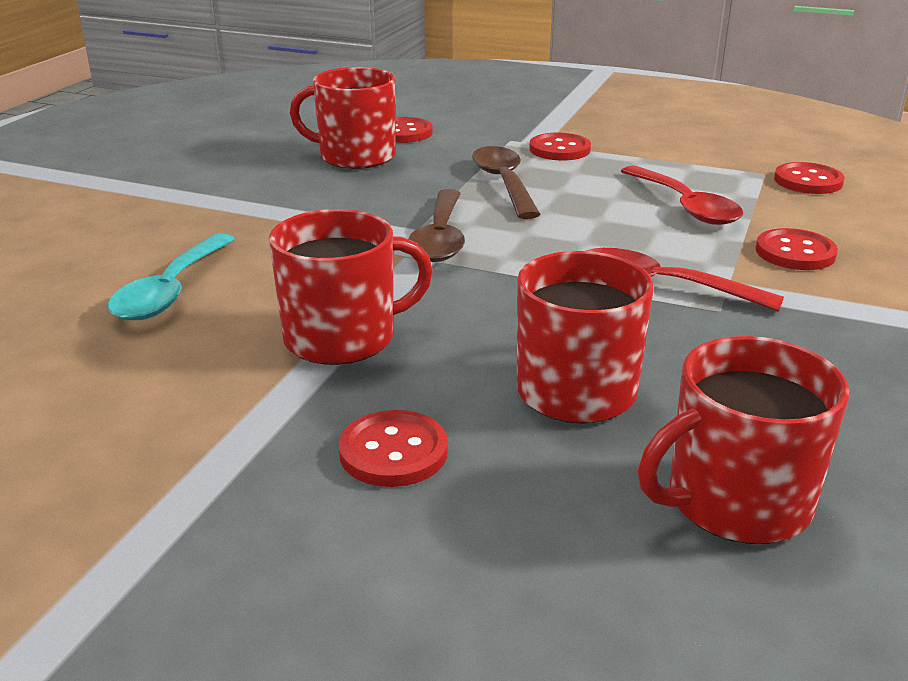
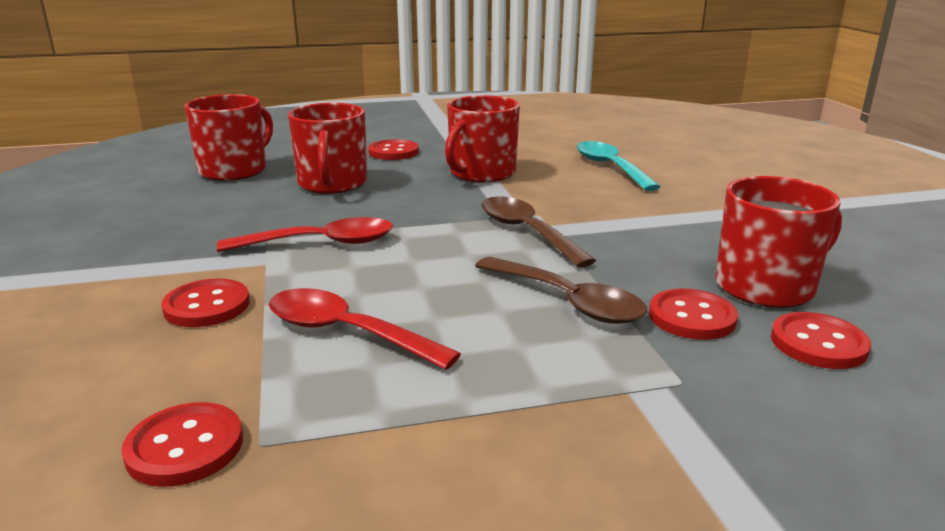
camera: 145 degrees right, 5 degrees down
(559, 149) = (593, 386): red button -> red button (692, 317)

